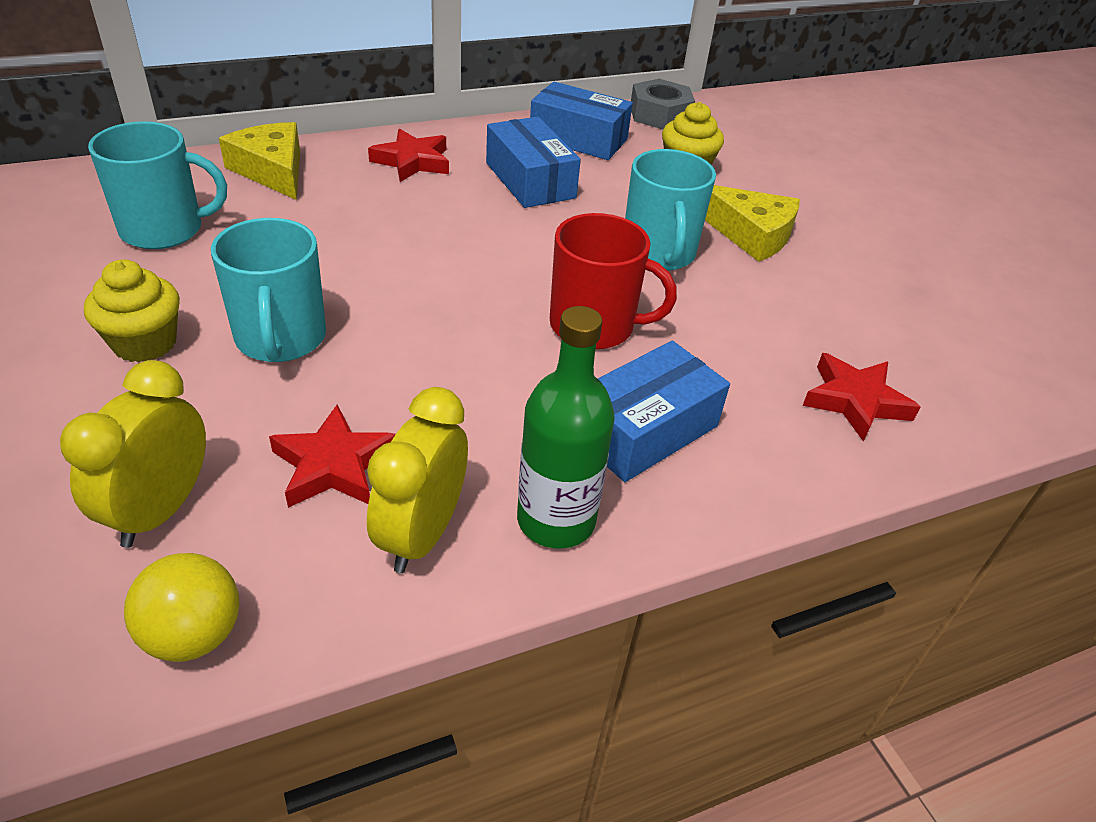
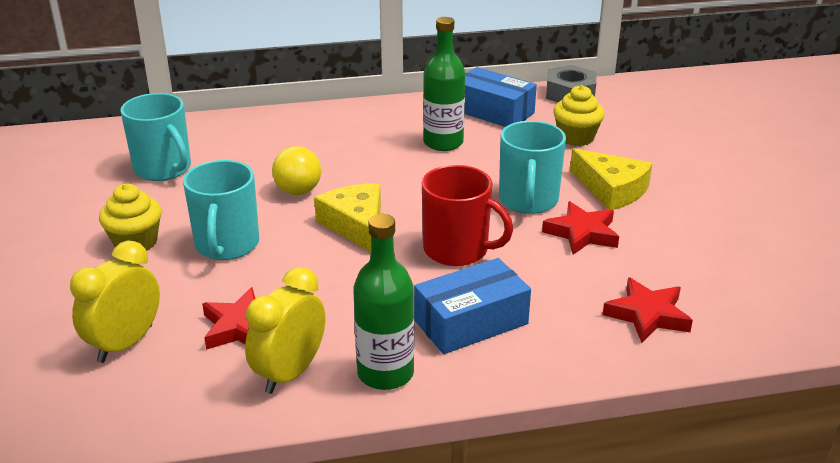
camera: 15 degrees right, 10 degrees down
(164, 230) = (164, 169): turquoise mug -> turquoise mug turned 45 degrees clockwise
(194, 635) = (131, 415): yellow ball -> yellow ball (298, 191)
(272, 171) = (248, 130): yellow cheese -> yellow cheese (356, 225)
(412, 161) = (355, 126): red star -> red star (582, 233)
(530, 180) = (443, 143): blue box -> green bottle

